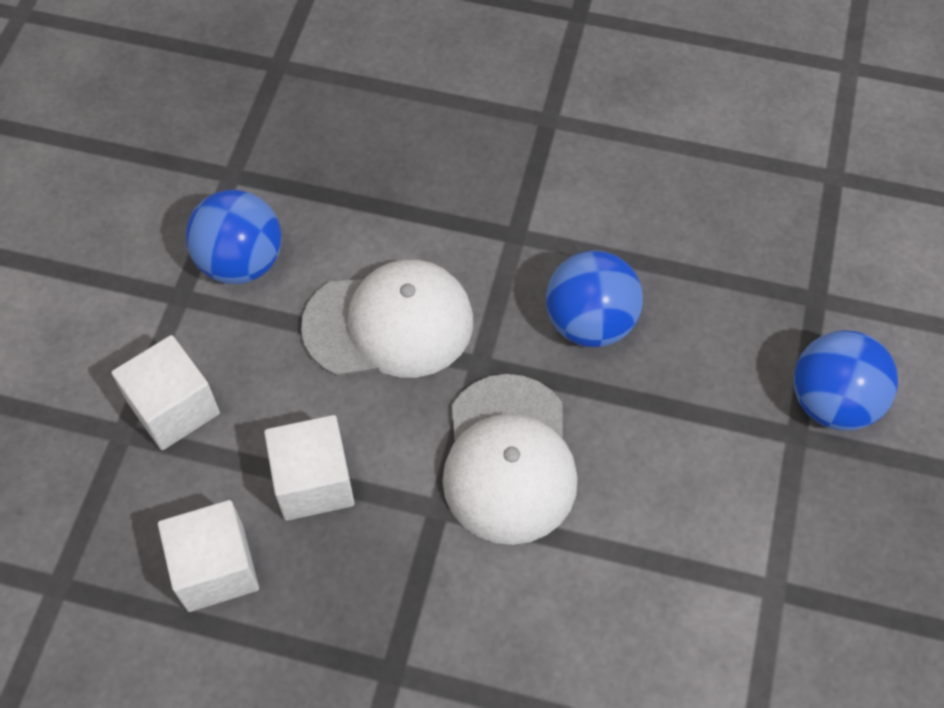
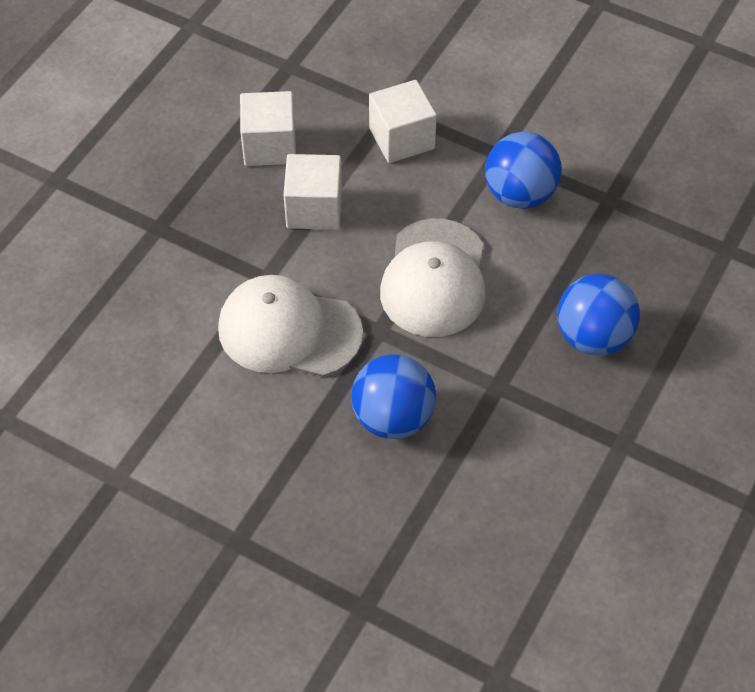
camera: 105 degrees right, 5 degrees down
(832, 402) = (257, 581): blue ball -> blue ball (593, 337)

